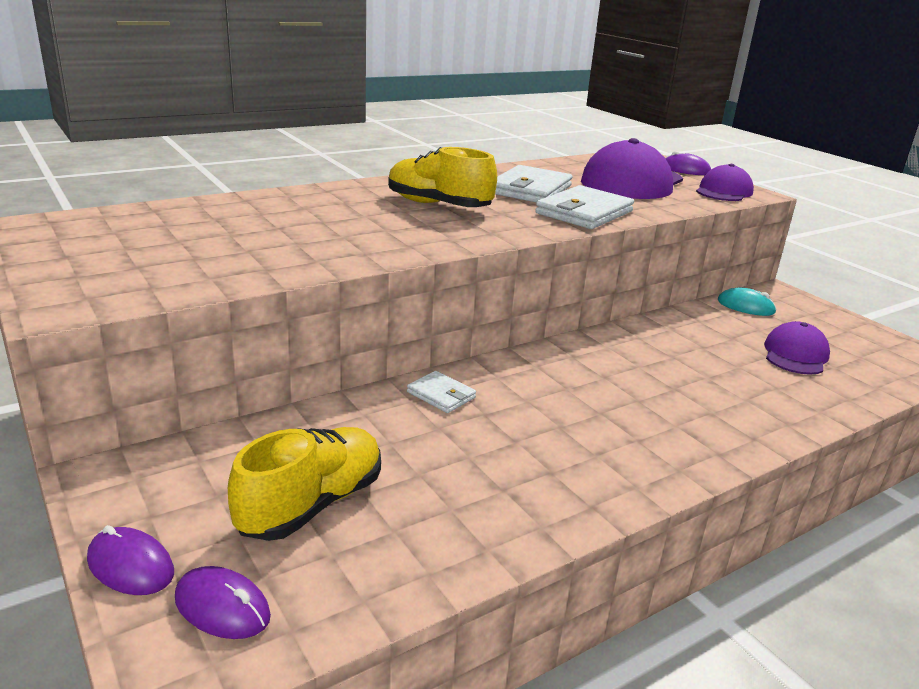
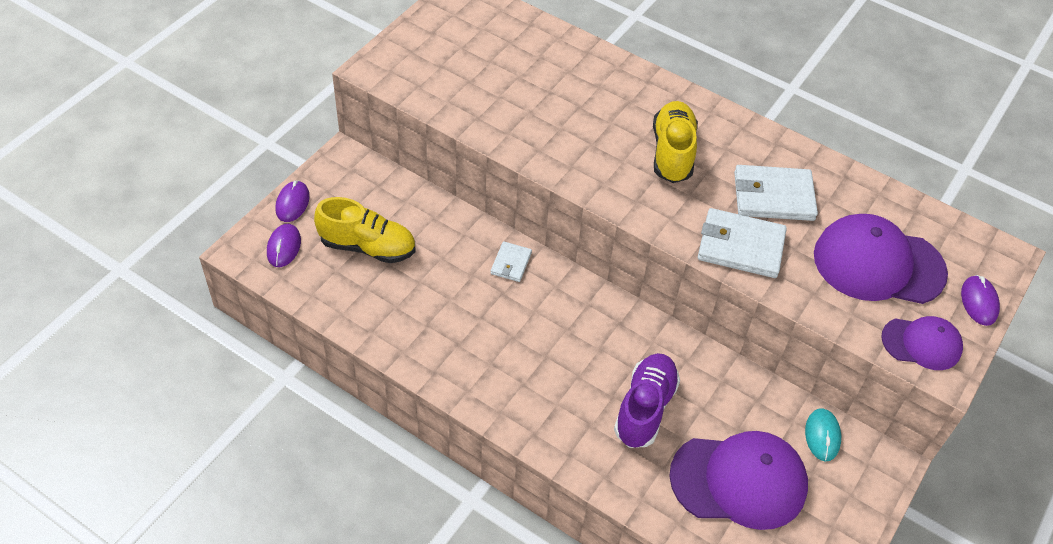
camera: 65 degrees right, 25 degrees up
(696, 375) = (644, 408): none -> purple shoe
(795, 354) = (739, 481): purple cap -> purple cap, size x1.74

